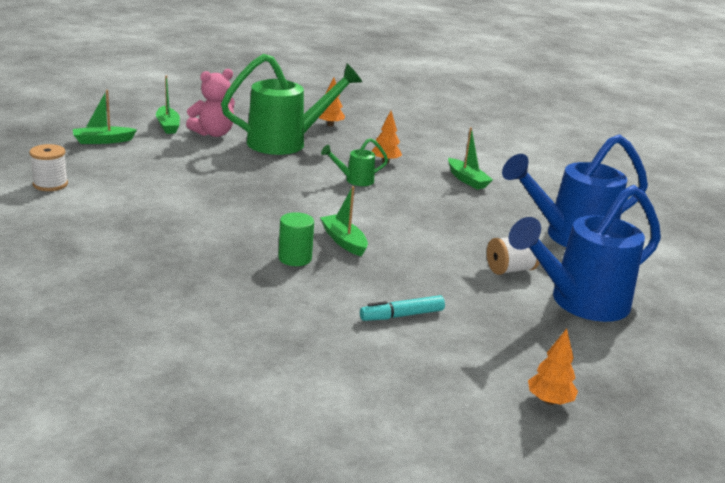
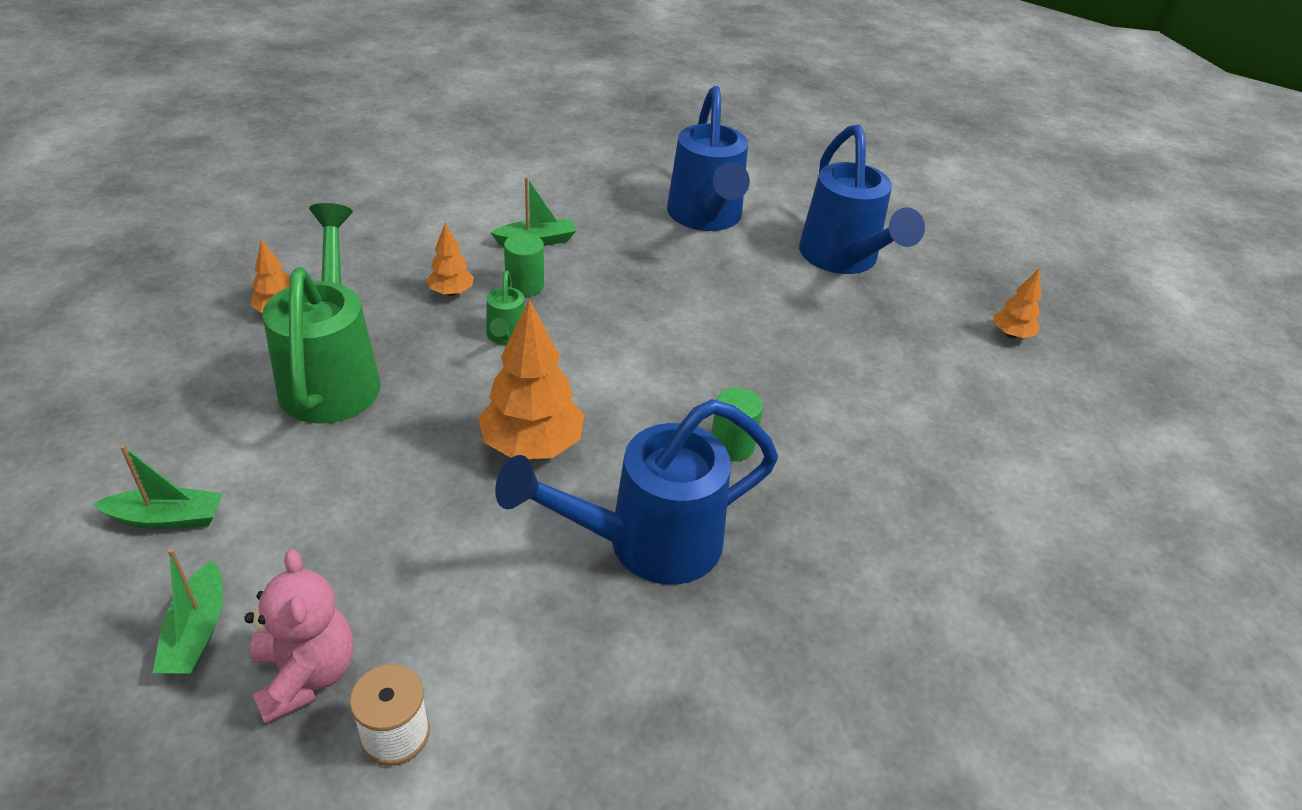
camera: 75 degrees left, 15 degrees up
(190, 234) = (645, 544): none -> blue watering can
(213, 133) = (244, 458): pink teddy bear -> pink teddy bear (306, 675)
(259, 196) = (532, 446): none -> orange tree
(344, 241) = (690, 390): green boat -> none
(402, 315) = (870, 387): turquoise marker -> none
(413, 181) = (524, 285): none -> green cylinder
(510, 269) = (774, 281): white spool -> none

